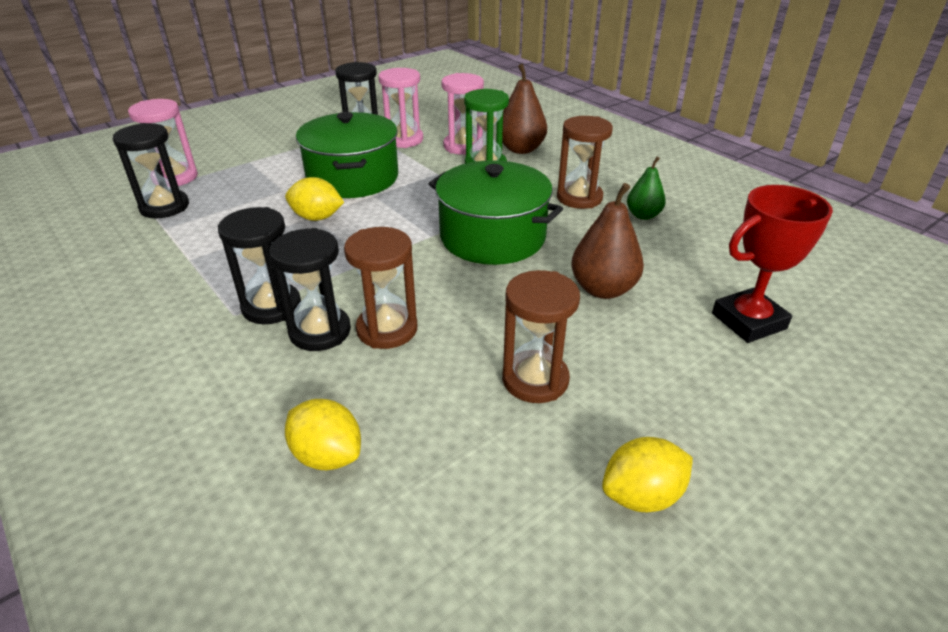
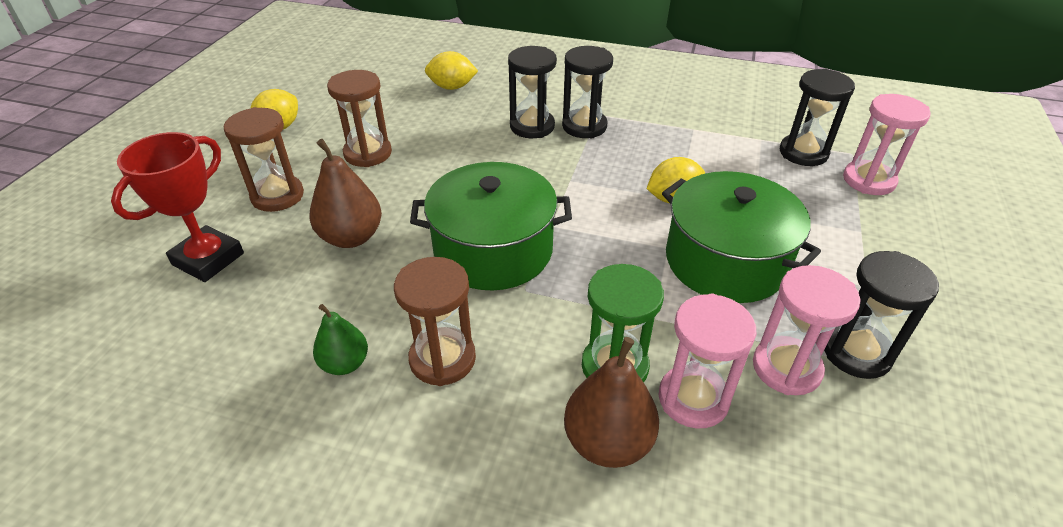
camera: 145 degrees right, 5 degrees up
(387, 329) = (492, 143): brown hourglass -> brown hourglass (277, 196)

